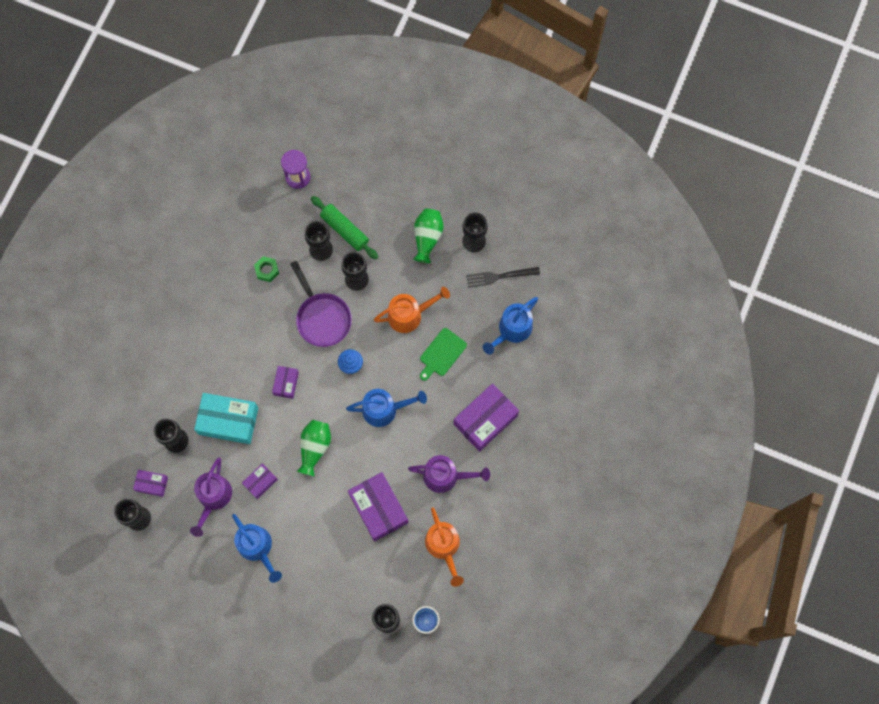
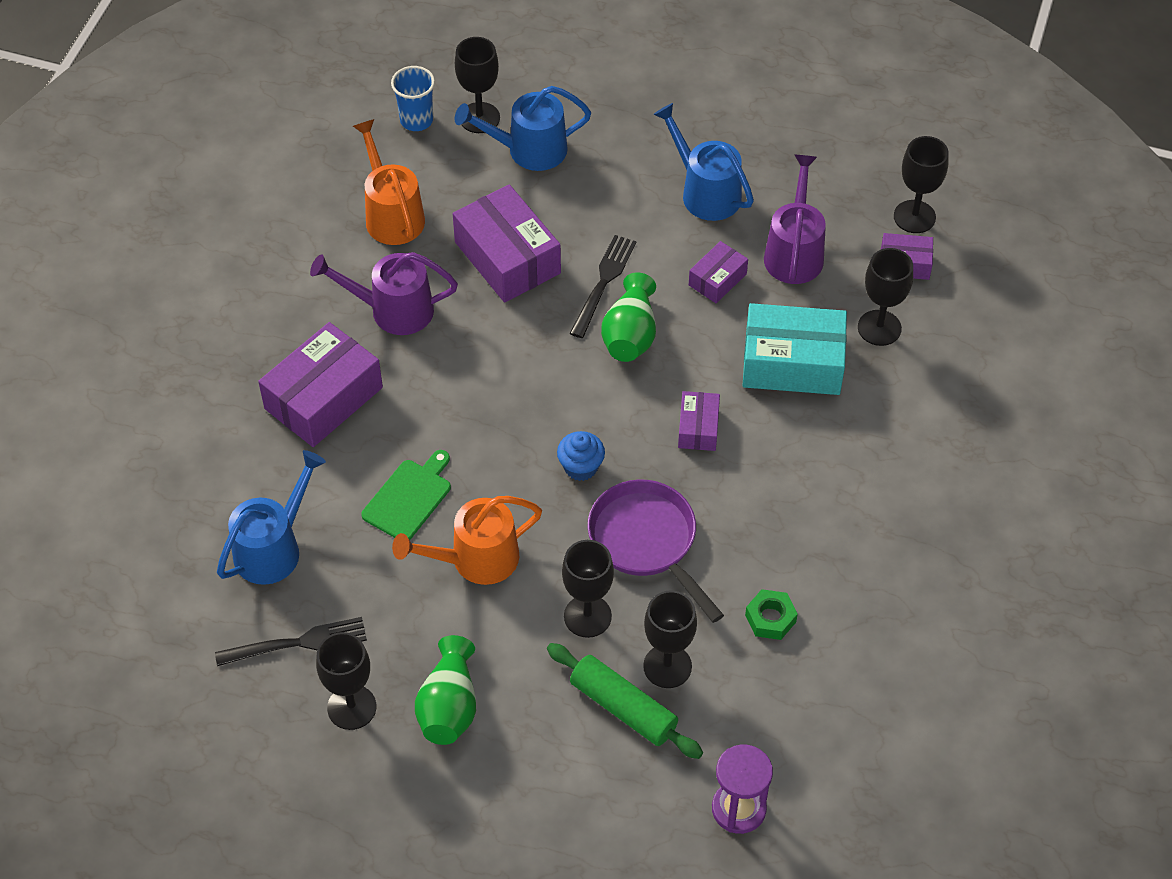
camera: 175 degrees right, 20 degrees down
(325, 485) = (603, 283): none -> black fork
(385, 409) = (510, 401): blue watering can -> blue watering can (528, 150)

